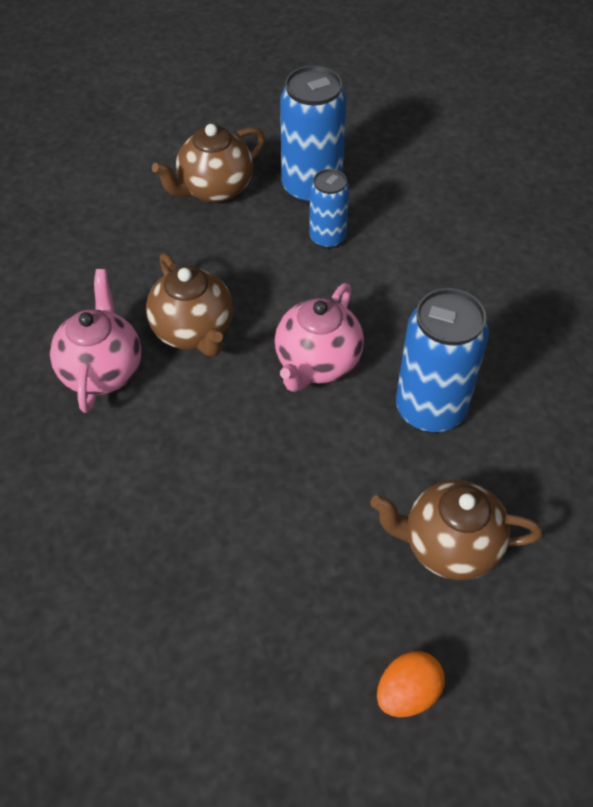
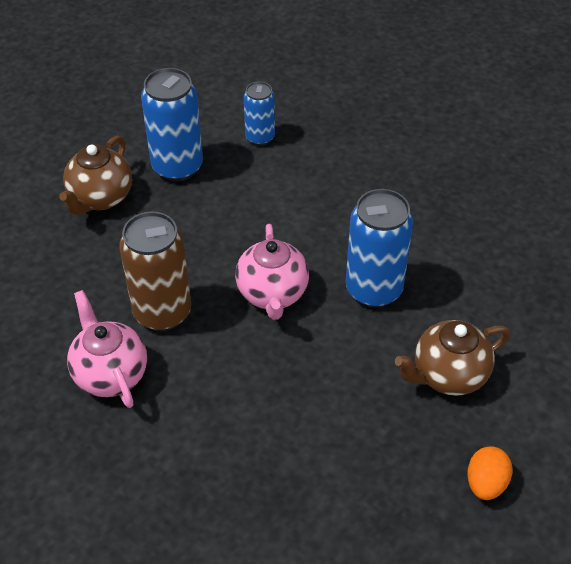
camera: 30 degrees left, 5 degrees down
(194, 331) = (162, 312): brown teapot -> brown can
(327, 238) = (216, 199): blue can -> blue can (260, 137)

